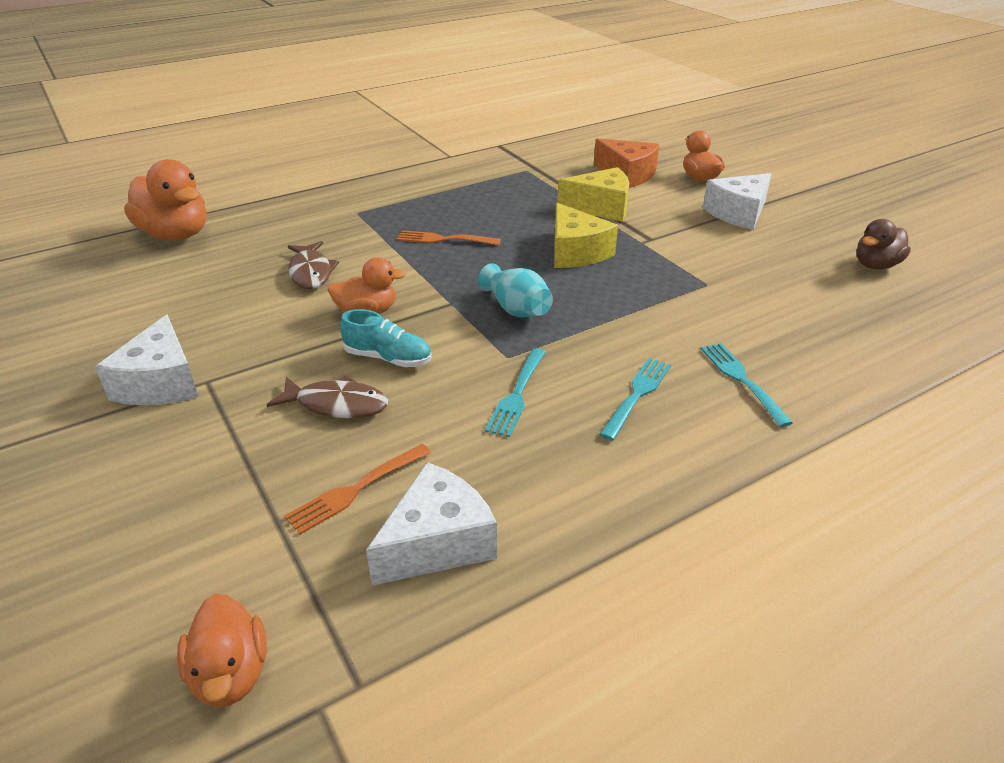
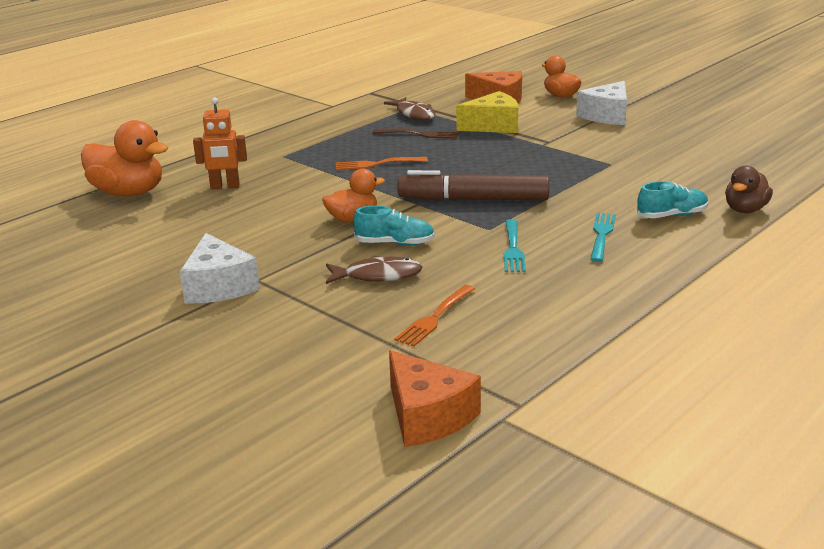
camera: 15 degrees left, 10 degrees down
(230, 673) = (427, 416): orange duck -> orange cheese
(271, 243) = (225, 186): none -> orange robot
(311, 272) = (280, 201): brown fish -> brown fish (414, 114)
(438, 542) = (517, 332): white cheese -> none
(513, 206) = (419, 134): none -> brown fork
(516, 309) = (473, 200): turquoise vase -> brown marker
(576, 252) = (494, 158): yellow cheese -> none
(742, 380) = (672, 215): turquoise fork -> turquoise shoe
(876, 265) = (729, 135): brown duck -> brown duck (745, 210)

